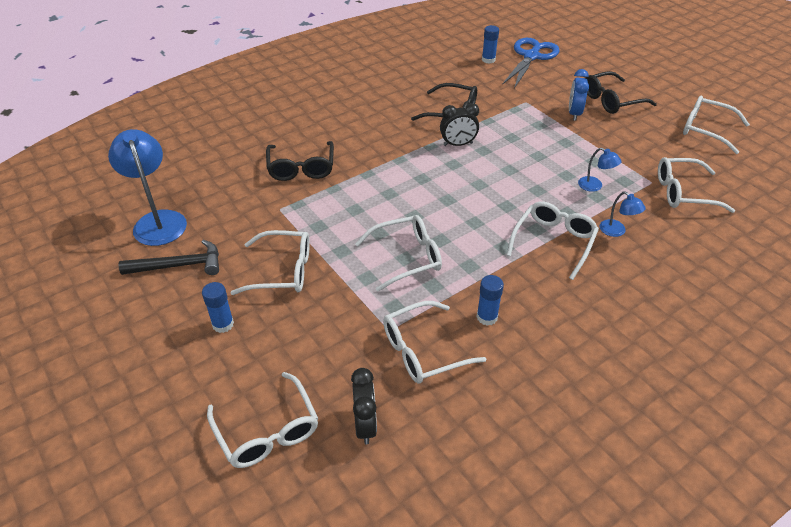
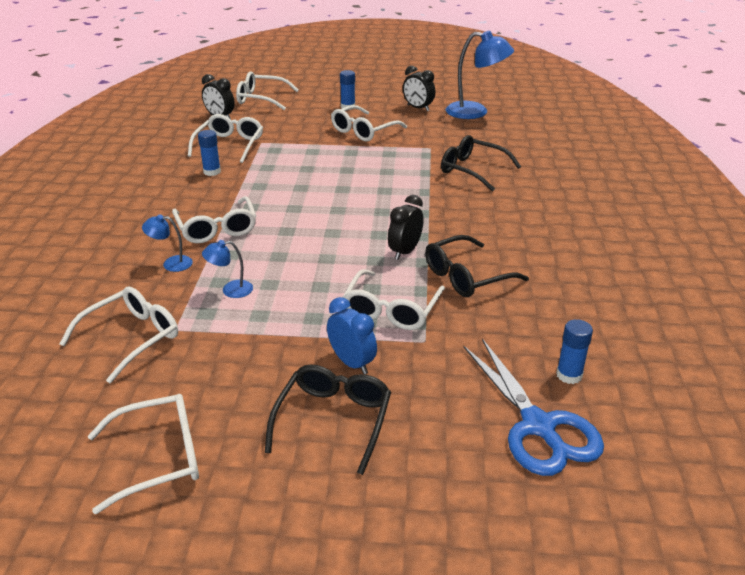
camera: 130 degrees right, 10 degrees down
(179, 265) = (418, 108): black hammer -> black clock
(406, 257) = (306, 169): white glasses -> white glasses (391, 309)

